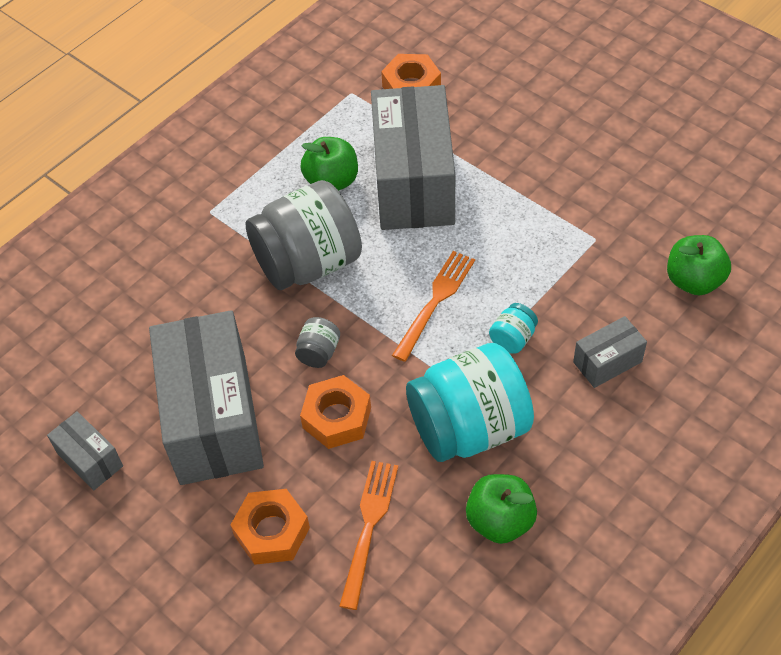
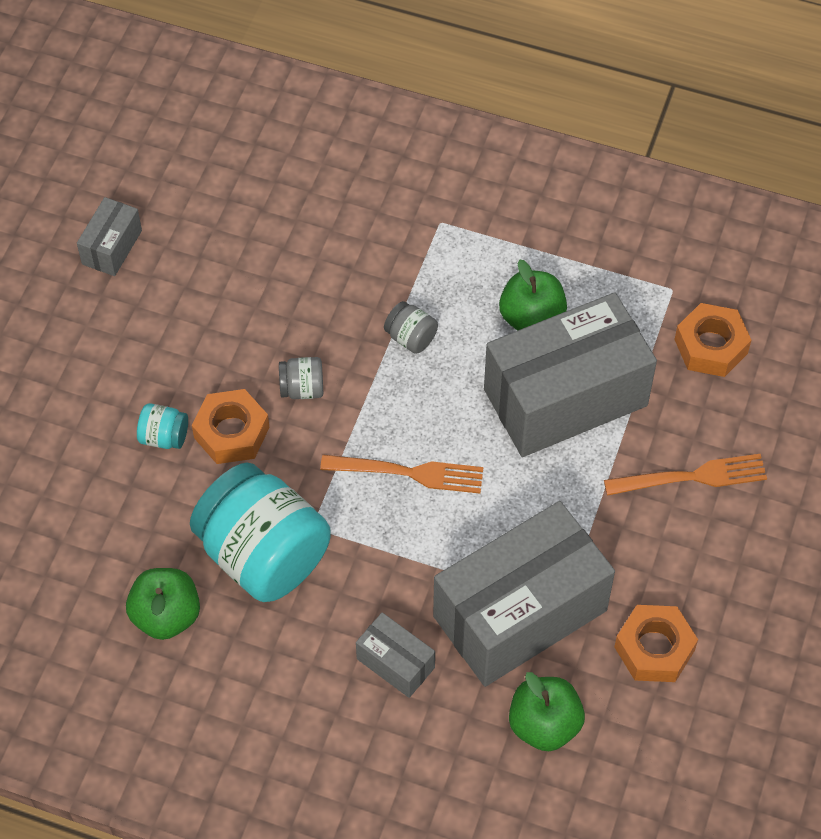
camera: 65 degrees right, 5 degrees up
(213, 419) = (191, 328): grey box -> grey box (520, 613)
(272, 531) = (88, 424): orange nut -> orange nut (654, 648)
(308, 263) = (411, 337): grey jar -> grey jar, size x0.41
(369, 527) = (121, 503): orange fork -> orange fork (691, 477)
(512, 338) = (390, 562): turquoise jar -> turquoise jar (164, 437)

